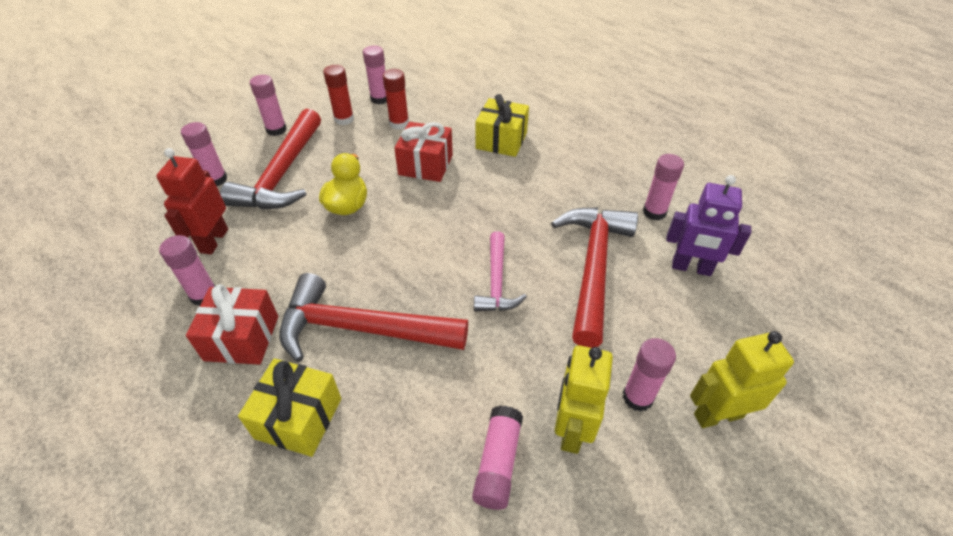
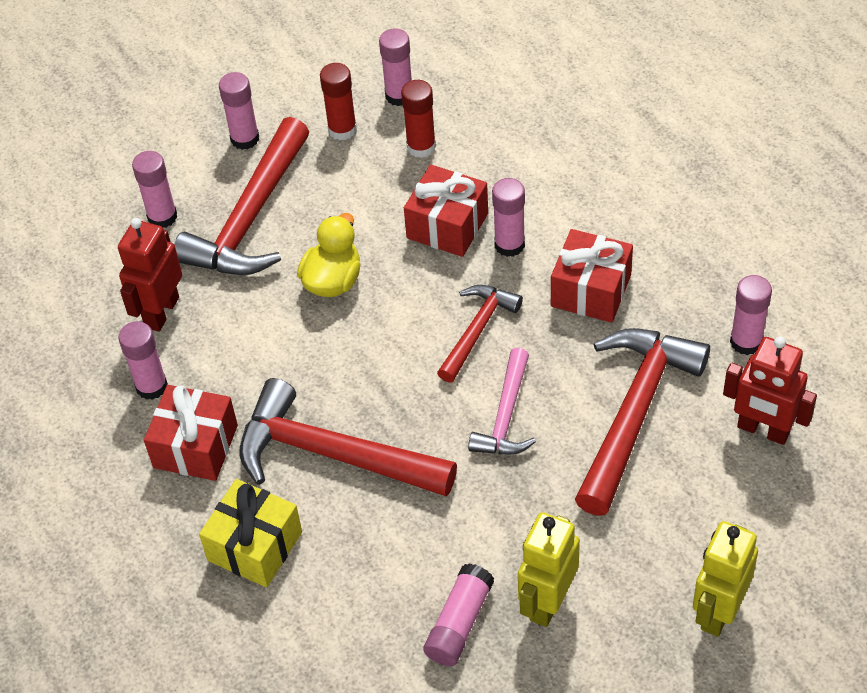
camera: 15 degrees right, 5 degrees up
(461, 226) = (477, 330): none -> red hammer
(501, 140) = (564, 195): yellow gift -> none
(536, 193) = (591, 290): none -> red gift
(637, 397) = (633, 579): pink glue stick -> pink glue stick (509, 245)
(691, 268) = (763, 430): purple robot -> red robot
(718, 415) = (718, 611): yellow robot -> yellow robot turned 60 degrees counterclockwise

